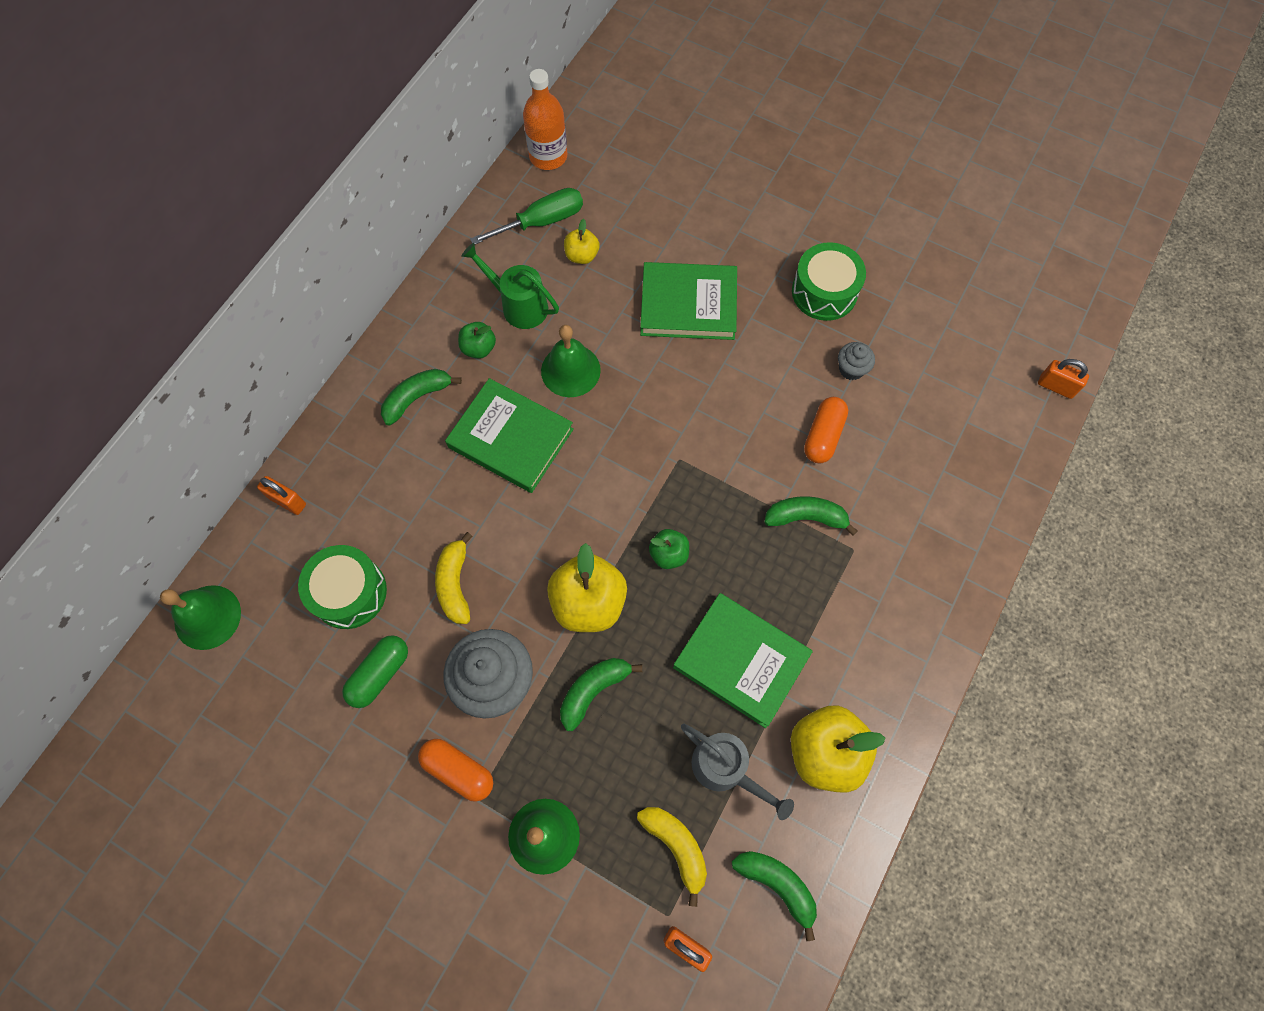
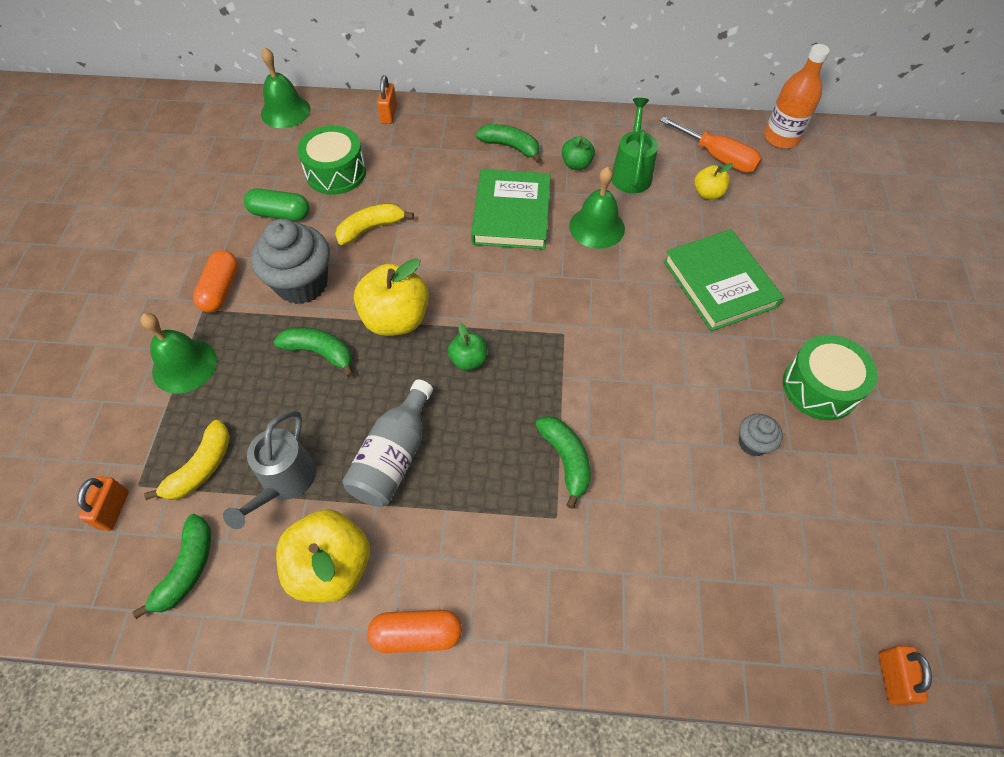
camera: 65 degrees right, 10 degrees down
(542, 222) = (718, 157): green screwdriver -> orange screwdriver
(741, 660) = (394, 456): green book -> grey bottle
(823, 436) = (662, 444): orange capsule -> orange capsule (417, 634)

